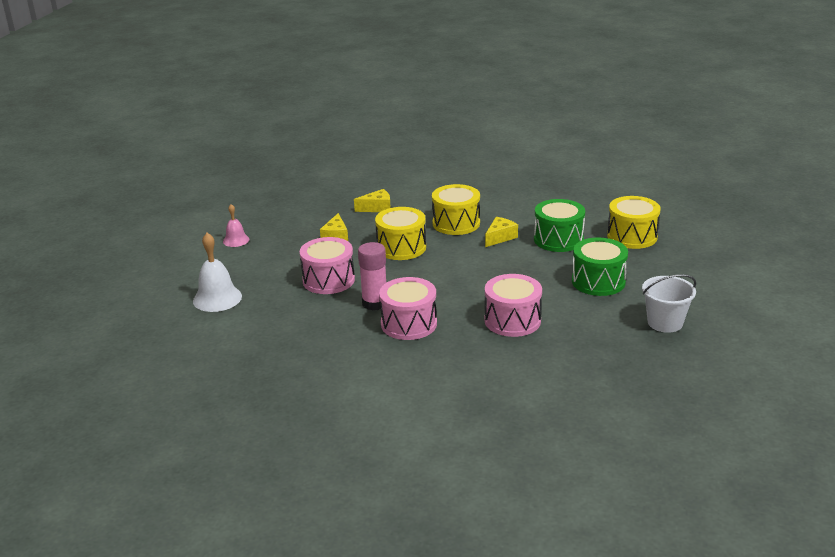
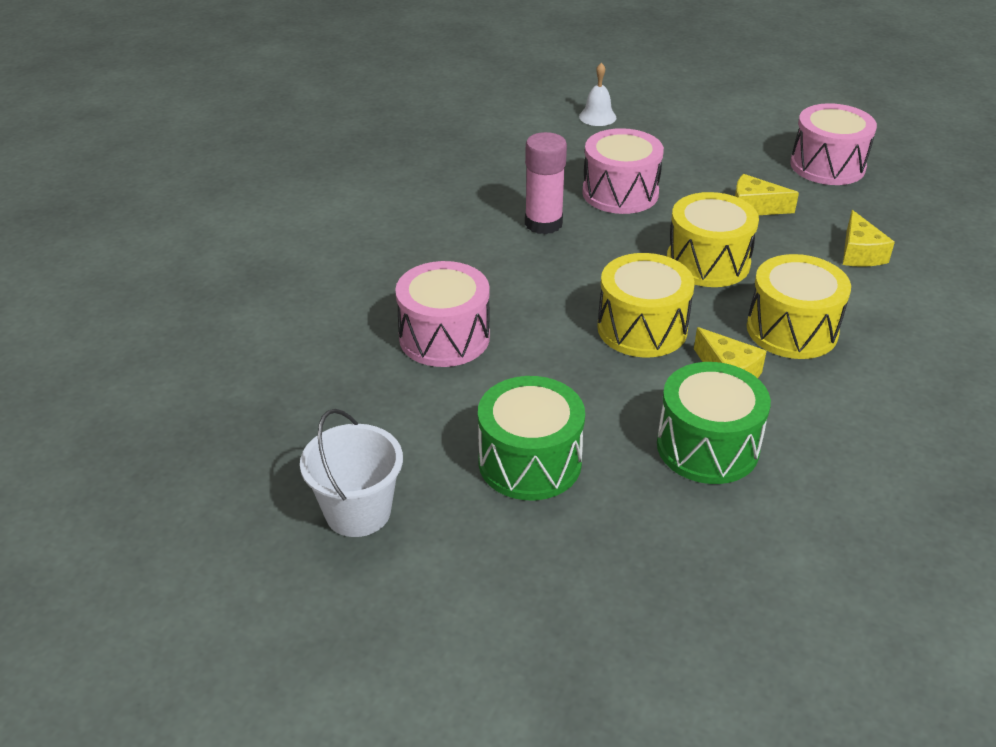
camera: 100 degrees right, 10 degrees up
(217, 298) = (597, 117): white bell -> white bell, size x0.60
(236, 240) = (755, 131): pink bell -> none
(409, 324) = (477, 245): pink drum -> pink drum (827, 166)
(632, 236) = (704, 565): yellow drum -> yellow drum (642, 328)

